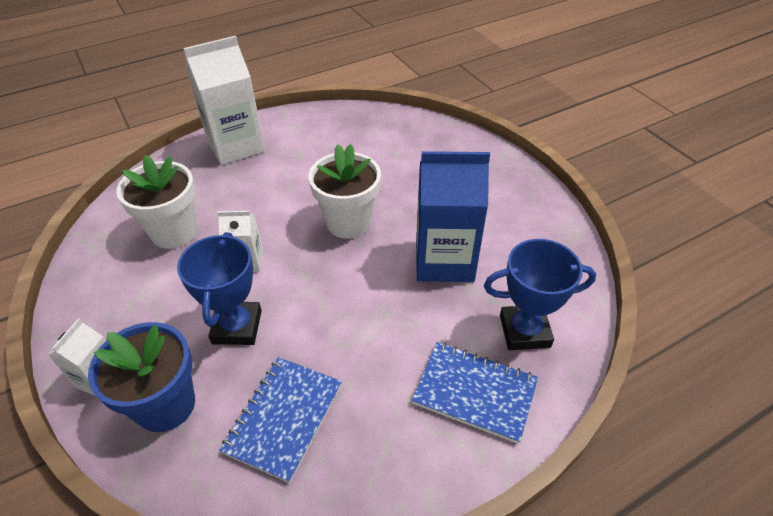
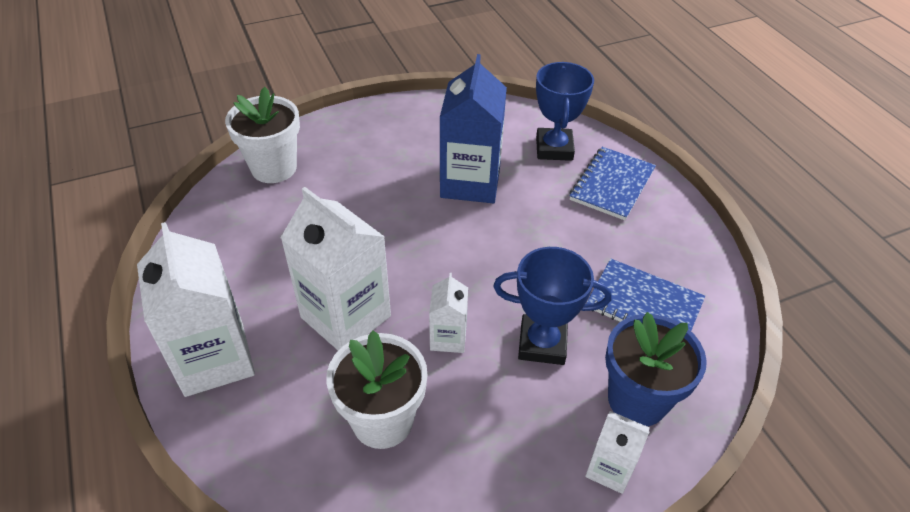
camera: 85 degrees left, 0 degrees up
(271, 200) = (346, 317): none -> white carton
(348, 222) = (403, 247): white flower pot -> white flower pot (274, 168)

